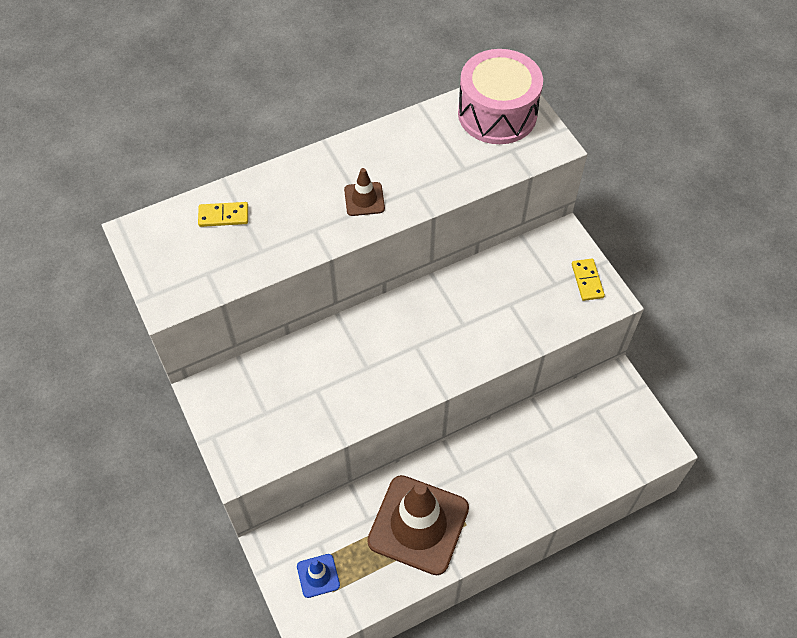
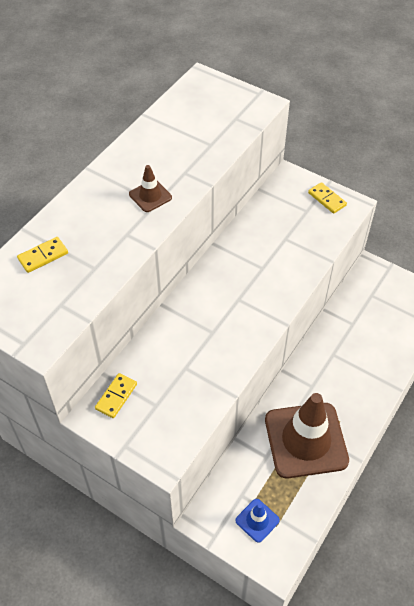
camera: 30 degrees left, 5 degrees down
(235, 385) = (116, 396): none -> yellow domino
(497, 113) = (206, 99): pink drum -> none

